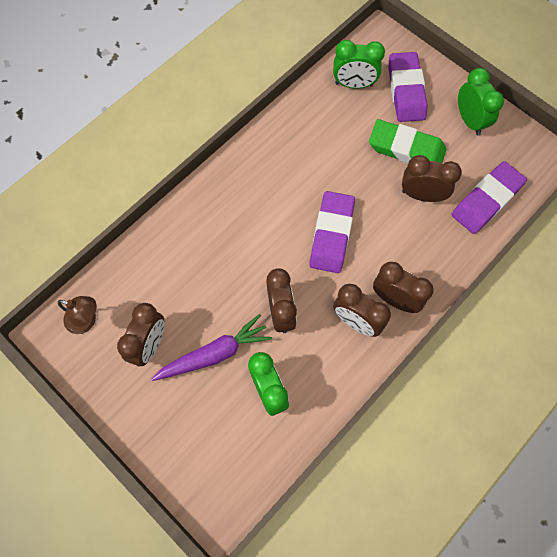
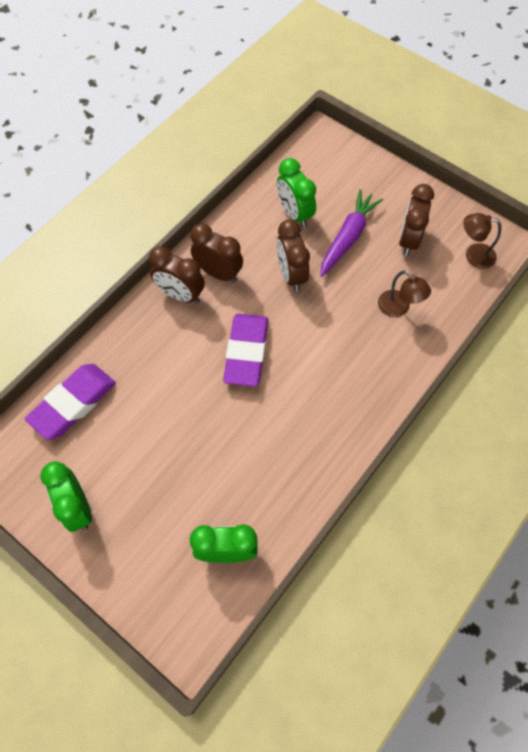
camera: 175 degrees right, 5 degrees down
(180, 266) = (398, 308): none -> brown lamp
(214, 354) = (348, 237): purple carrot -> purple carrot turned 150 degrees clockwise
(406, 90) = (157, 547): purple eraser -> none
(406, 149) = (161, 461): green eraser -> none
(422, 195) = (146, 404): brown clock -> none

